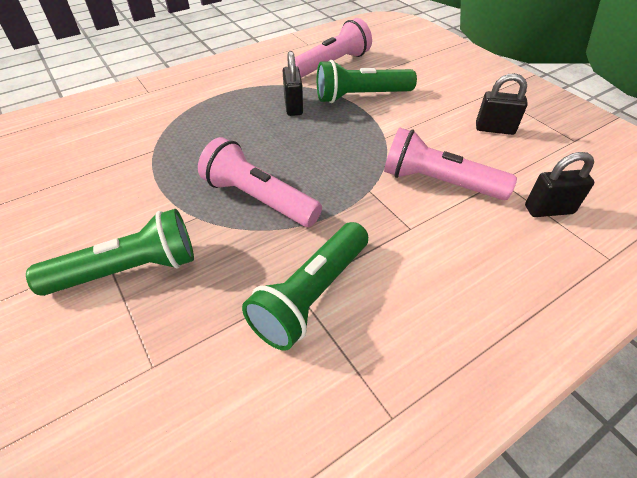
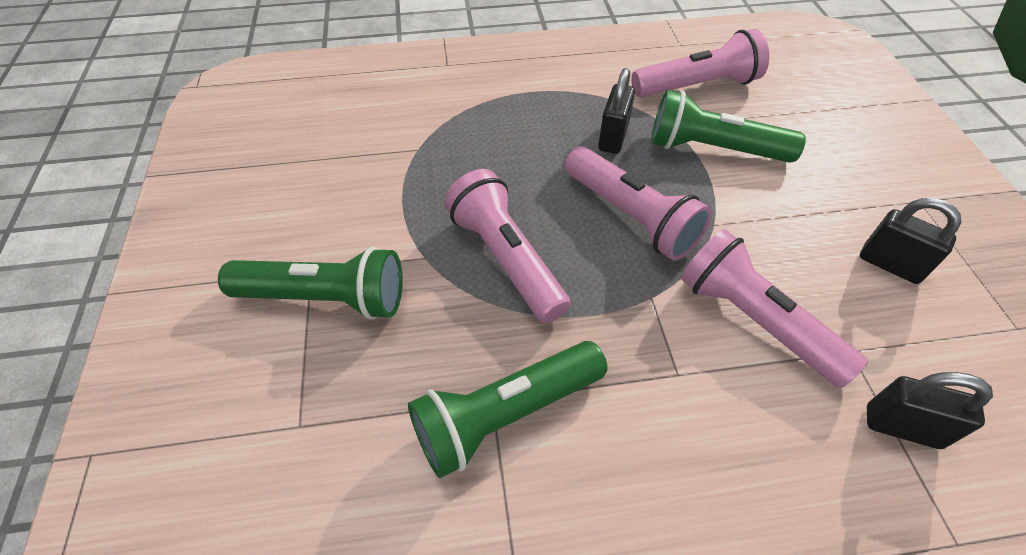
camera: 25 degrees right, 5 degrees up
(330, 148) = (631, 217): none -> pink flashlight

